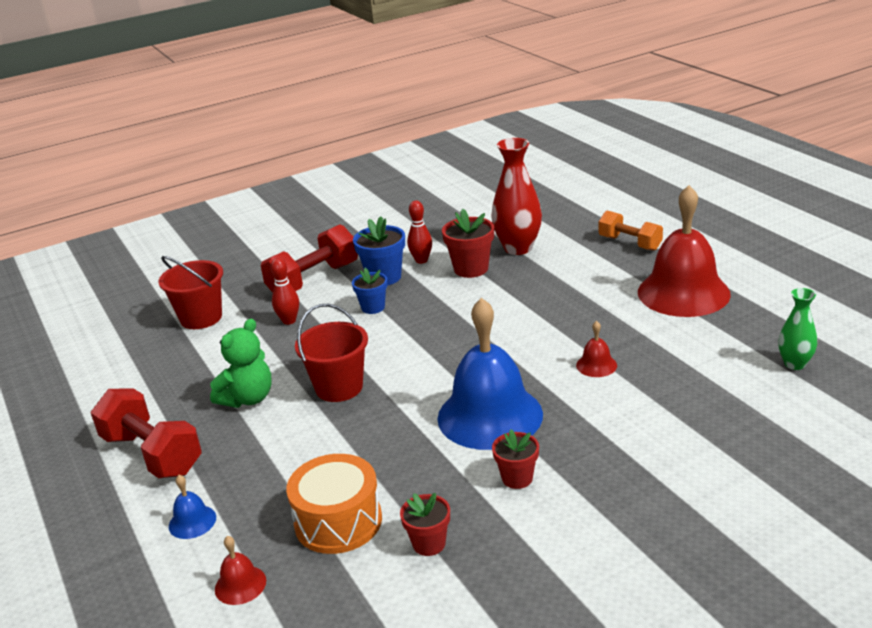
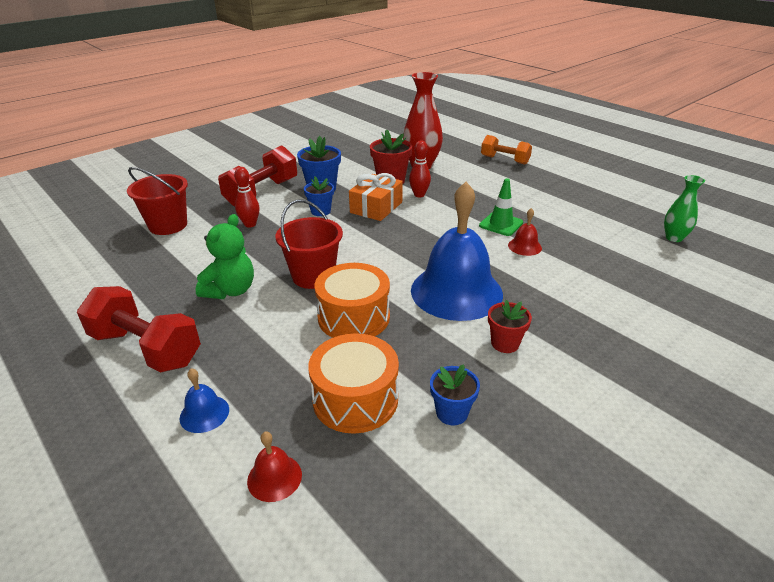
camera: 15 degrees left, 5 degrees up
(366, 437) = (353, 317): none -> orange drum
(421, 260) = (348, 176): red bowling pin -> red bowling pin (419, 195)
(429, 544) = (452, 413): red flower pot -> blue flower pot
(439, 305) = (376, 207): none -> orange gift
(581, 334) = (501, 224): none -> green traffic cone
(683, 293) = (562, 192): red bell -> none

